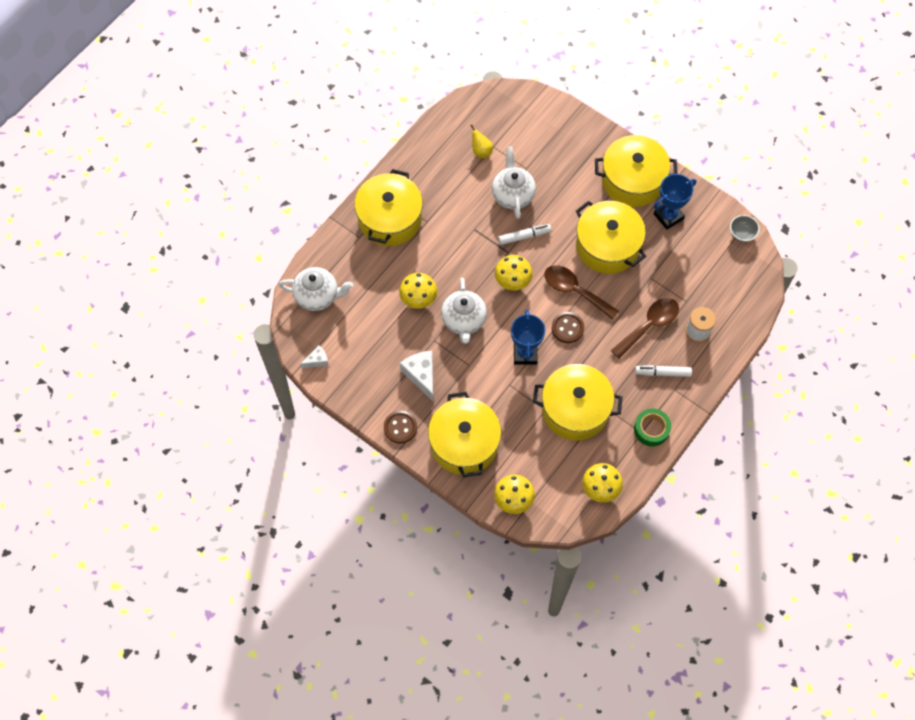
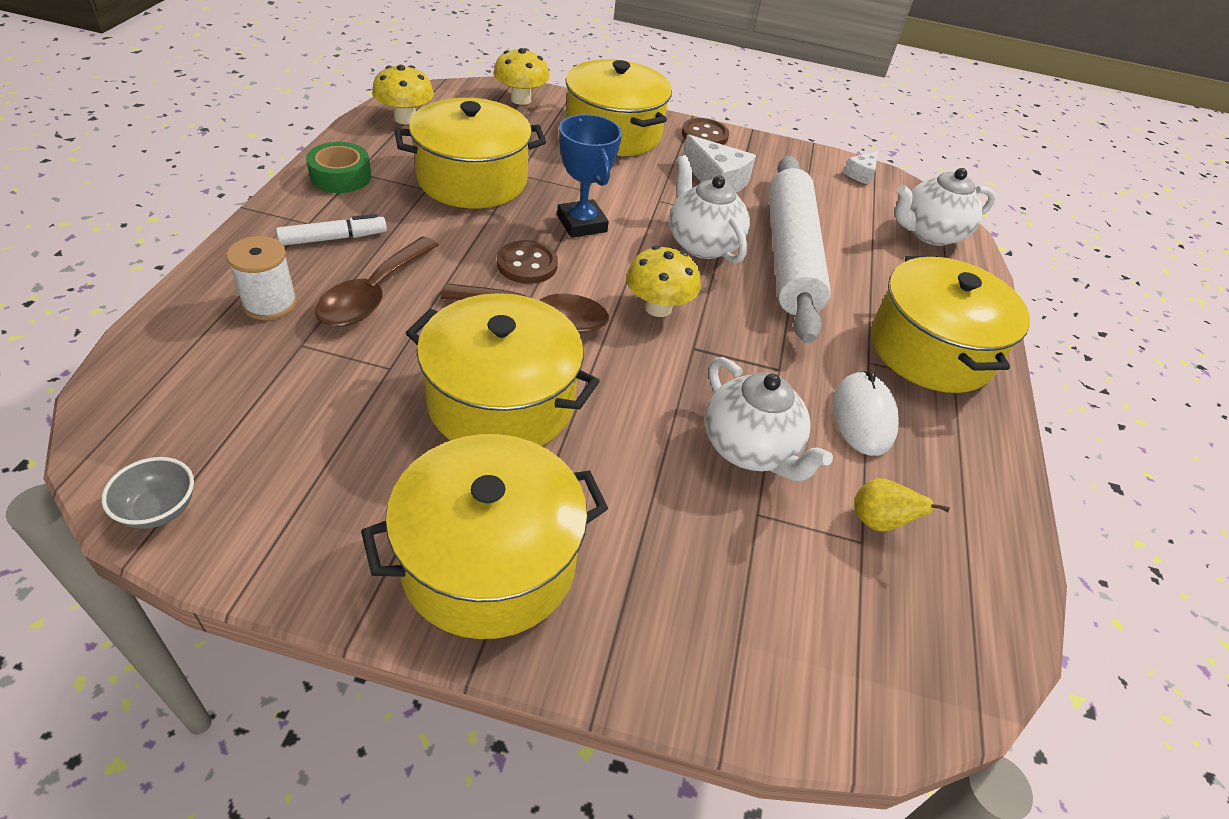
camera: 150 degrees right, 20 degrees down
(418, 298) = (790, 257): yellow mushroom -> white rolling pin
(452, 195) = (863, 417): none -> white mouse
(524, 236) = (680, 379): white marker -> none
(668, 216) = (371, 499): blue trophy -> none

